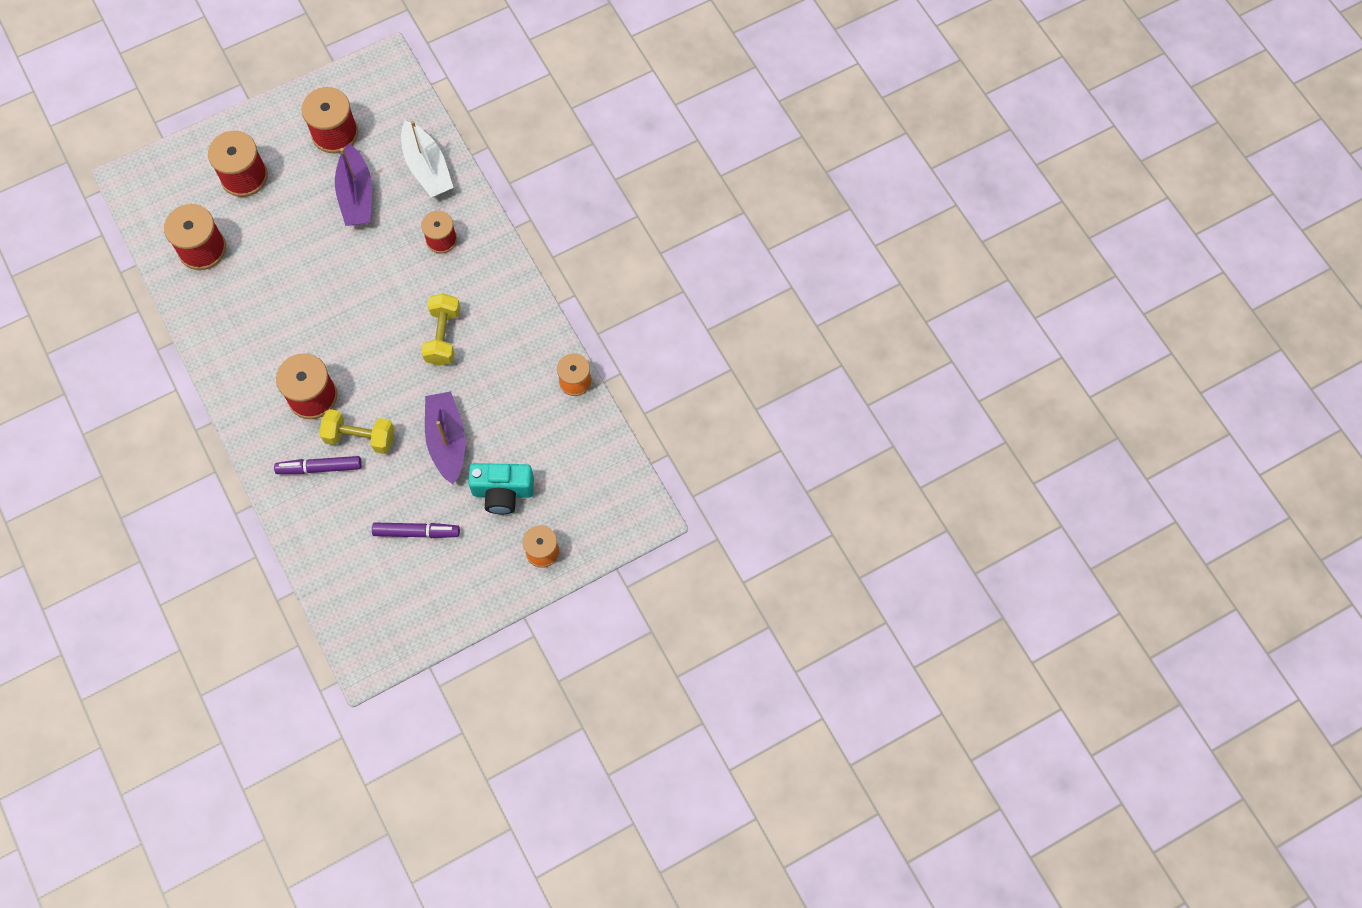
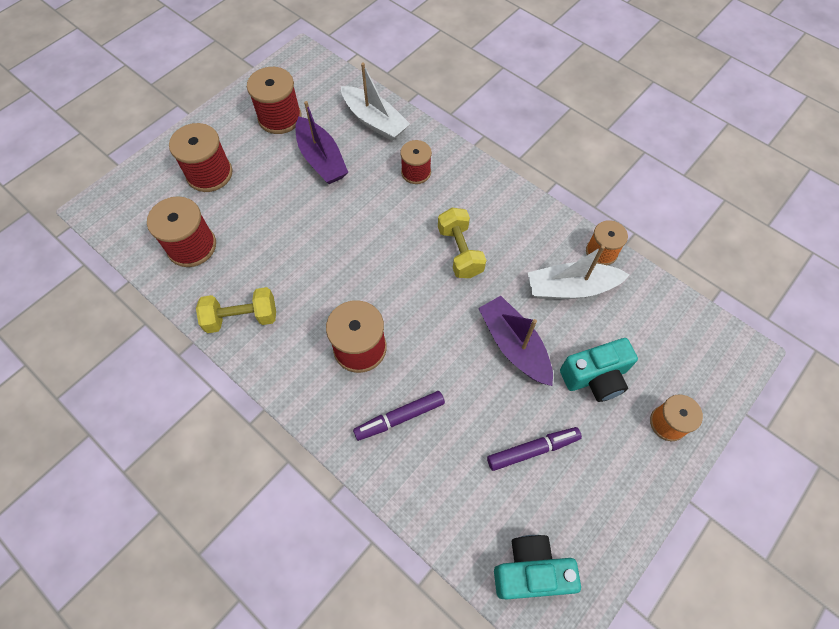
camera: 20 degrees left, 5 degrees down
(360, 437) = (427, 372): yellow dumbbell -> yellow dumbbell (242, 318)
(367, 620) = (530, 571): none -> turquoise camera
(527, 406) = (571, 288): none -> white boat

